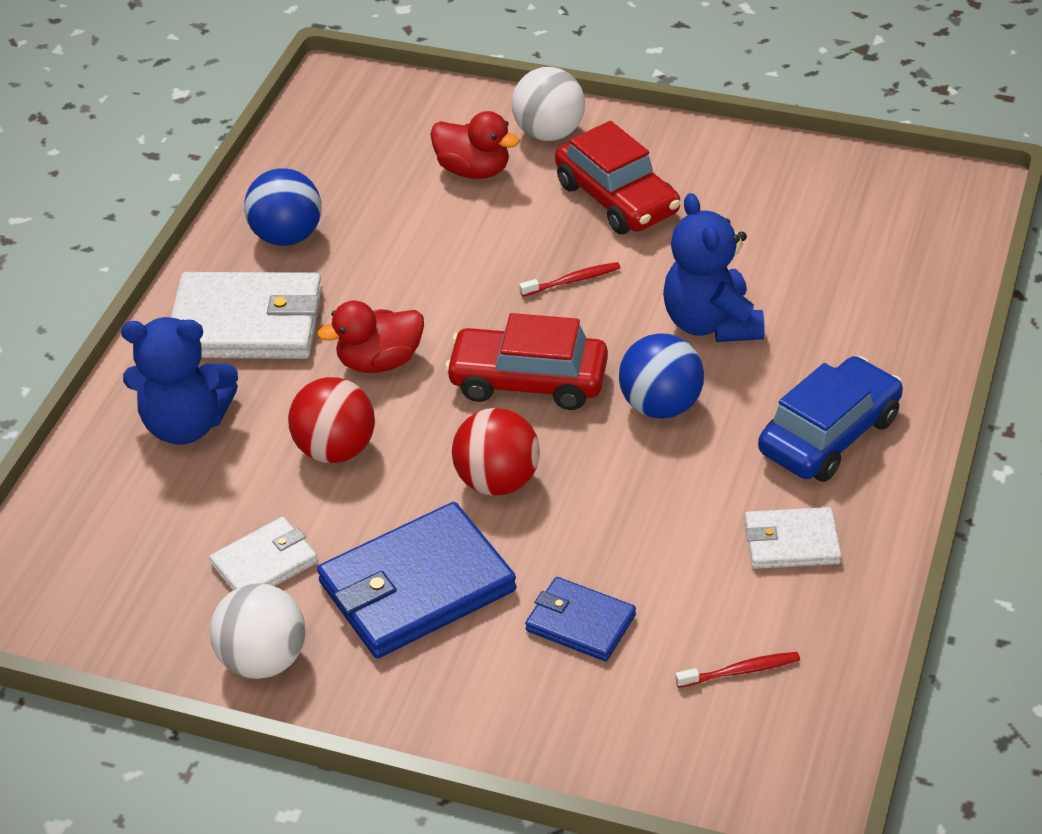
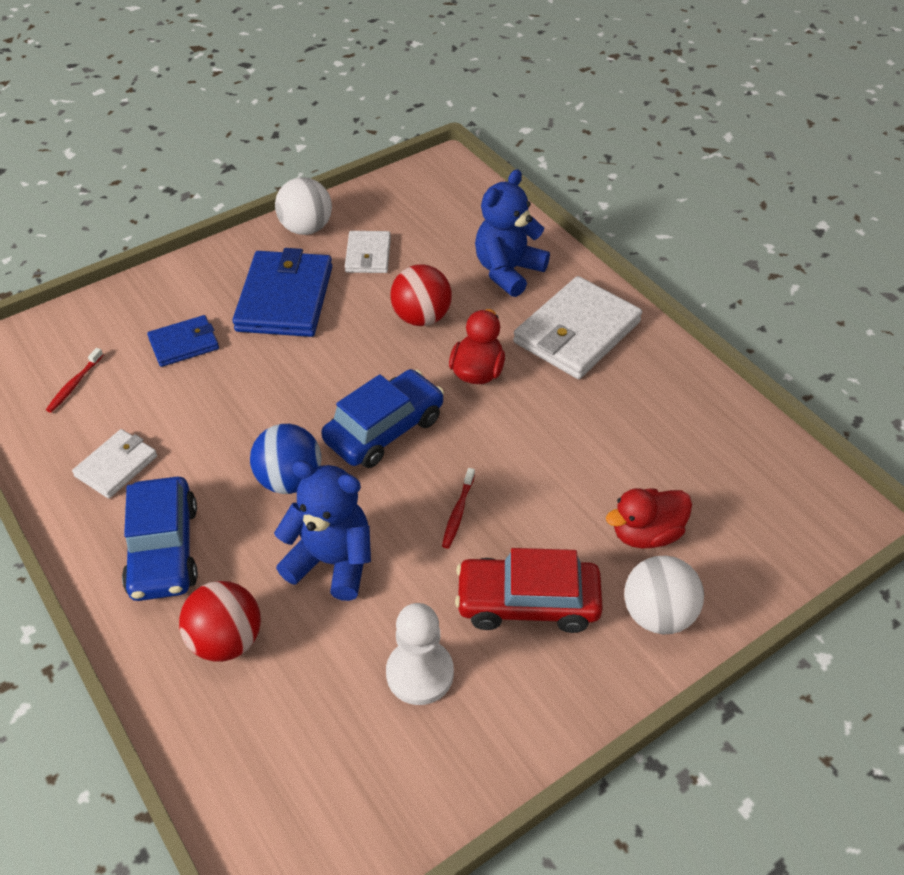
camera: 125 degrees right, 5 degrees up
(287, 236) = (654, 391): blue ball -> none
(497, 481) = (319, 368): red ball -> red ball (226, 640)
(528, 381) = (384, 429): red car -> blue car
(746, 219) = (420, 673): none -> white pawn

